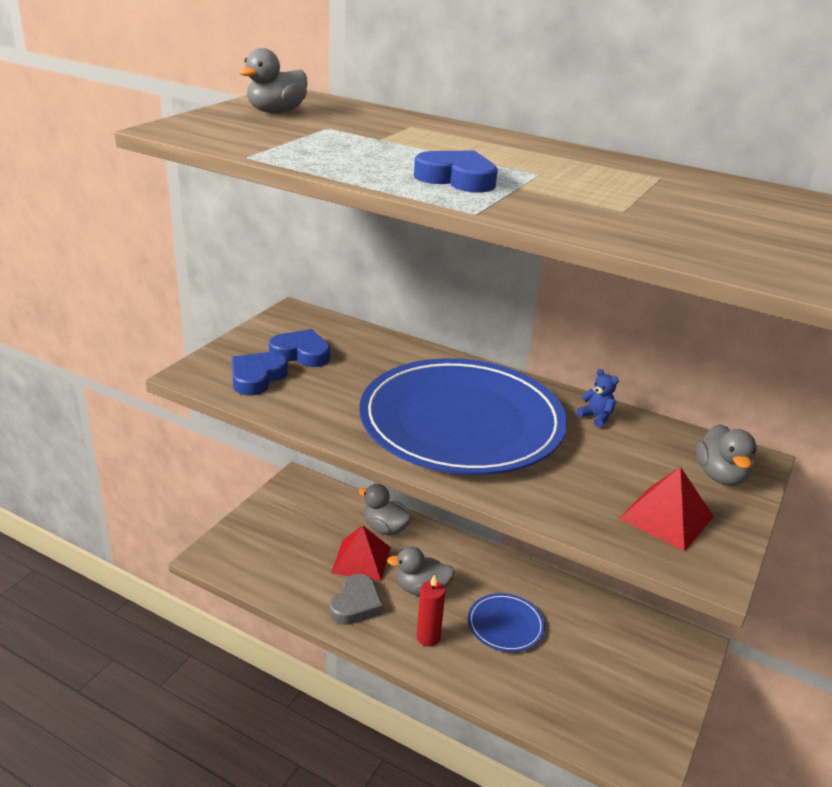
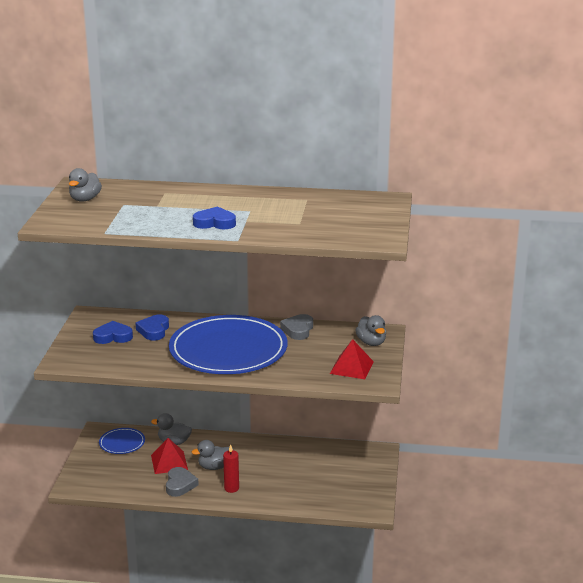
camera: 20 degrees left, 5 degrees down
(257, 378) = (98, 355): blue heart -> blue heart (154, 330)
(505, 625) = (272, 470): blue plate -> blue plate (122, 443)
(596, 417) = (298, 330): blue teddy bear -> grey heart

